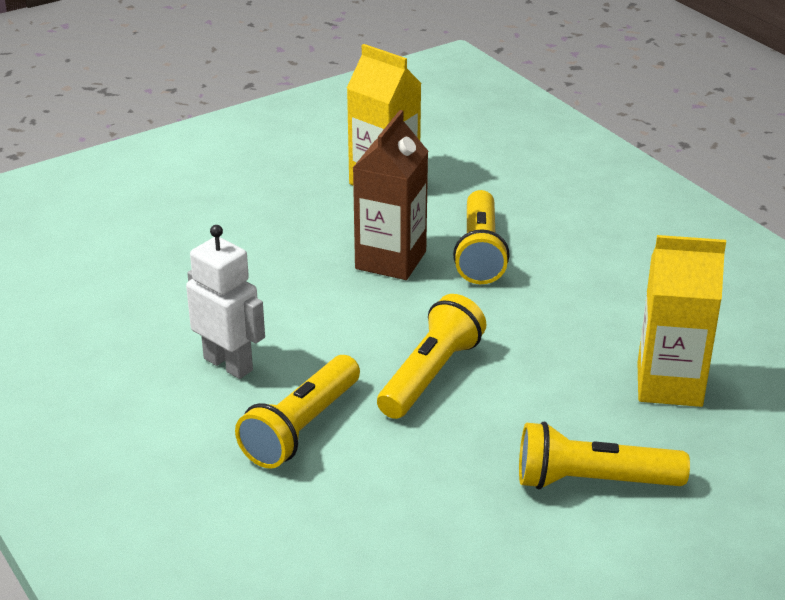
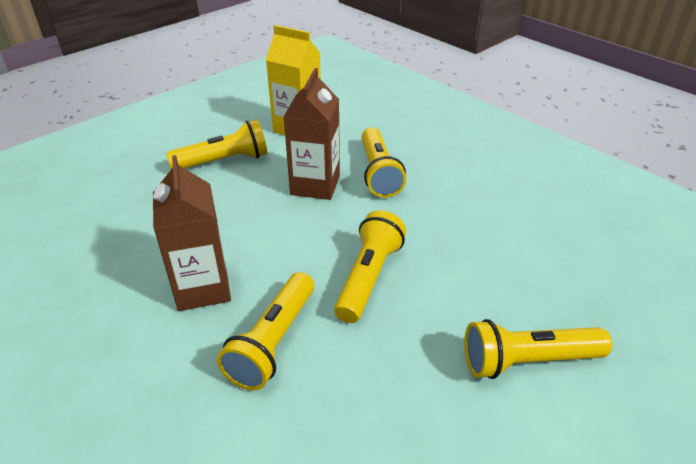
camera: 10 degrees left, 5 degrees up
(228, 364) = (203, 288): white robot -> brown carton
(276, 217) = (224, 161): none -> yellow flashlight
(669, 384) = (551, 263): yellow carton -> none

